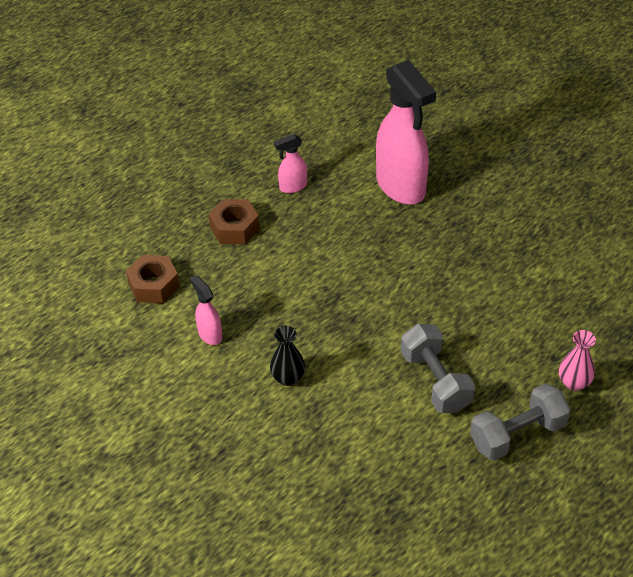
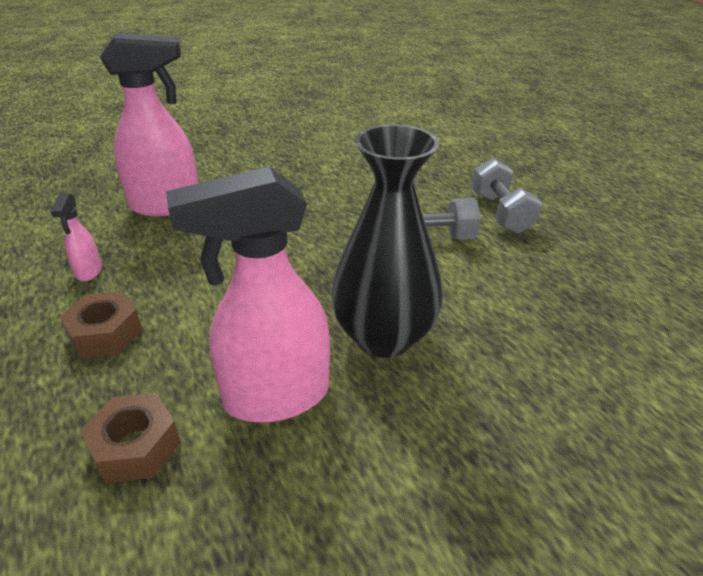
camera: 75 degrees left, 10 degrees down
(210, 334) = (275, 397): pink spray bottle -> pink spray bottle, size x2.22
(288, 378) = (383, 337): black vase -> black vase, size x2.34
(574, 382) = (452, 178): pink vase -> none

